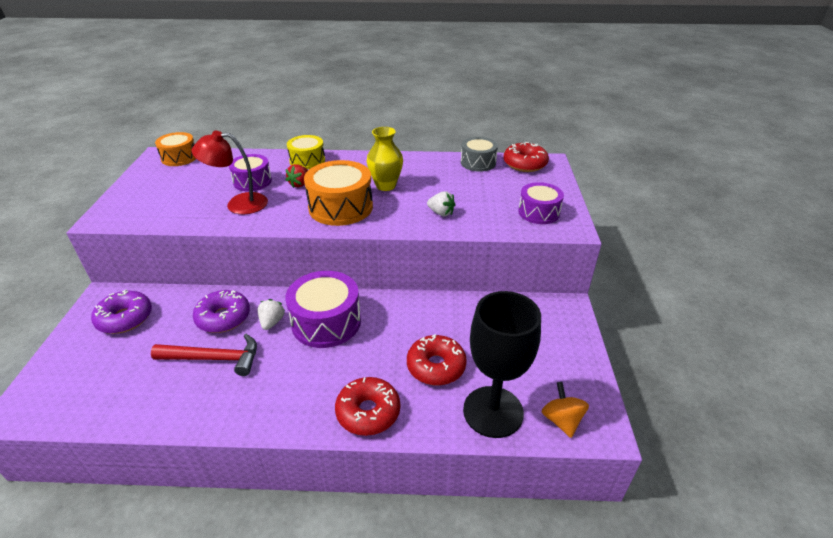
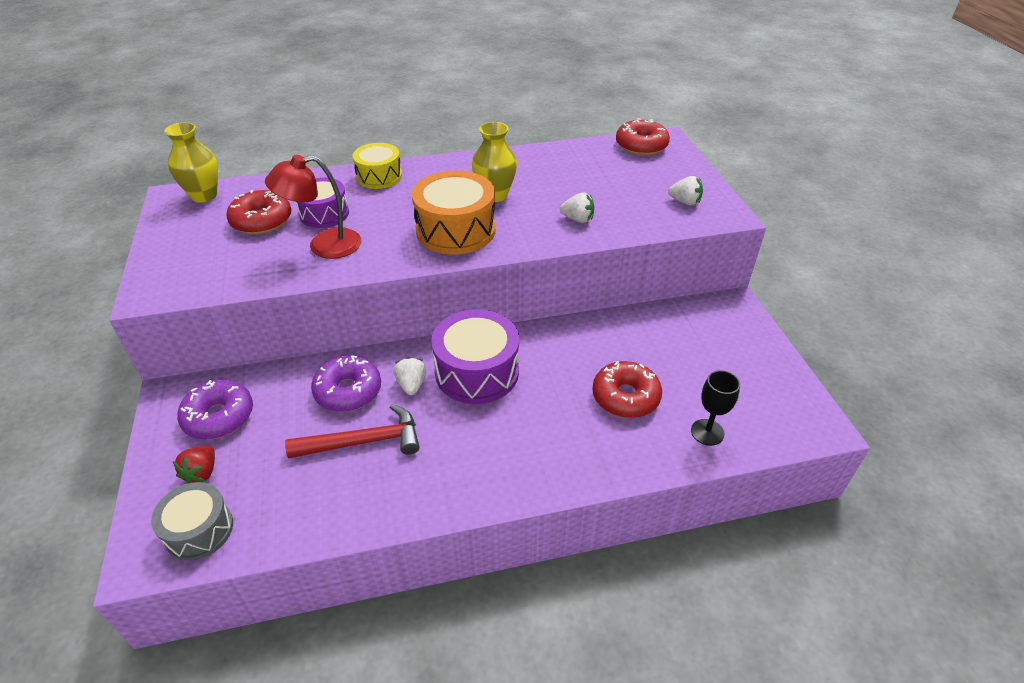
camera: 15 degrees left, 5 degrees up
(179, 157) = (204, 195): orange drum -> yellow vase
(300, 184) = (387, 208): red strawberry -> red strawberry (202, 473)
(368, 412) = (576, 462): red donut -> red donut (262, 221)
(478, 162) = (587, 151): grey drum -> grey drum (199, 530)
(493, 411) = (707, 432): black goblet -> black goblet, size x0.49
(538, 212) = (685, 202): purple drum -> white strawberry
(561, 420) = (779, 426): orange spinning top -> none

